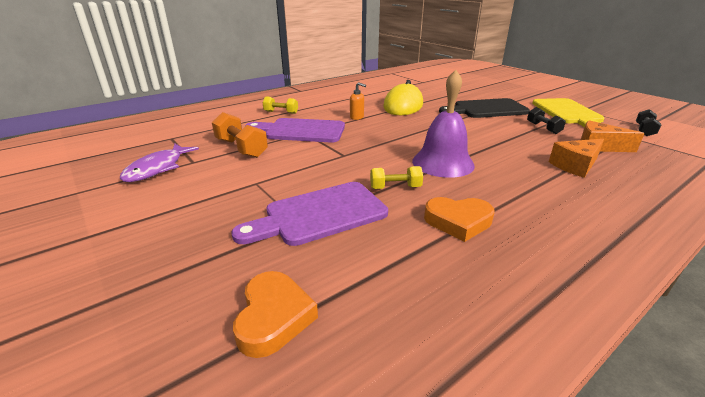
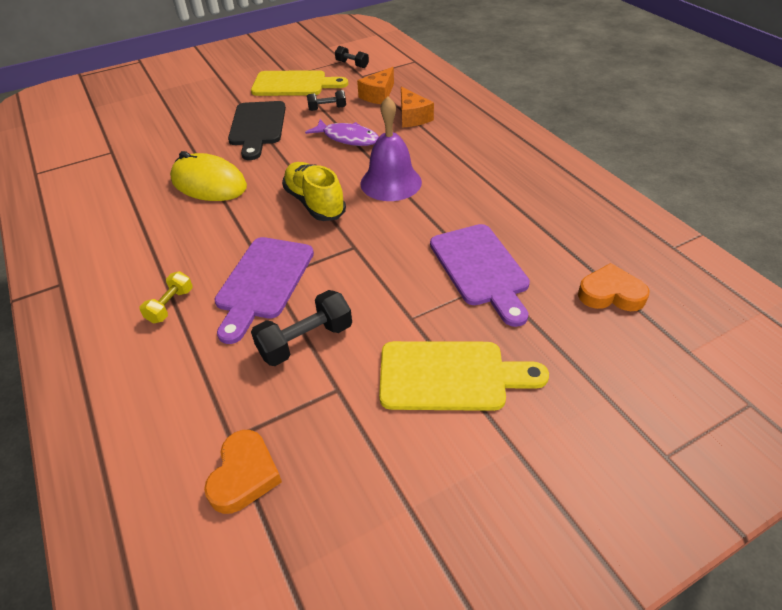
camera: 80 degrees left, 15 degrees up
(158, 168) = (350, 426): purple fish -> purple fish (347, 138)
(184, 203) = (450, 376): none -> yellow cutting board
(241, 148) = (305, 341): orange dumbbell -> black dumbbell
(357, 117) = (235, 227): orange soap dispenser -> none
(395, 187) = (436, 218): yellow dumbbell -> none
(396, 137) = (314, 203): none -> yellow shoe
(458, 222) = (495, 194): orange heart -> orange heart (244, 475)

